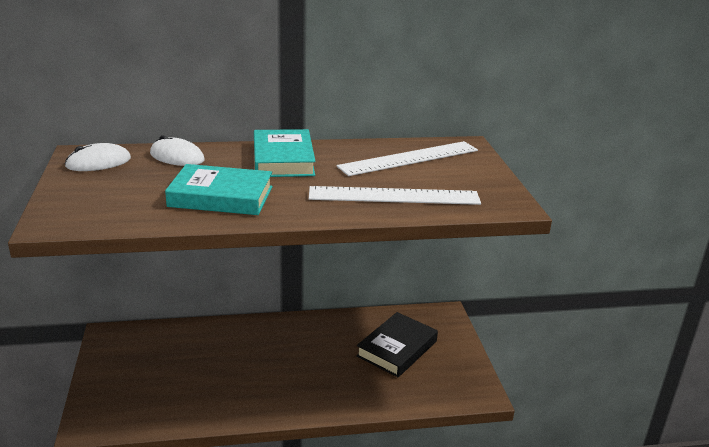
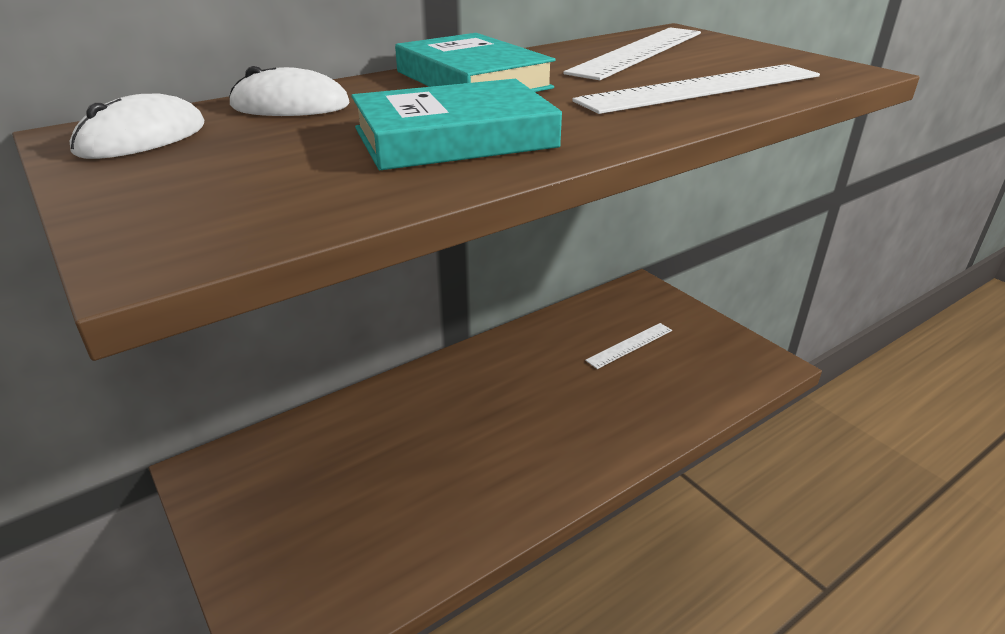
camera: 25 degrees left, 5 degrees up
(397, 348) = (629, 345): black book -> white ruler

